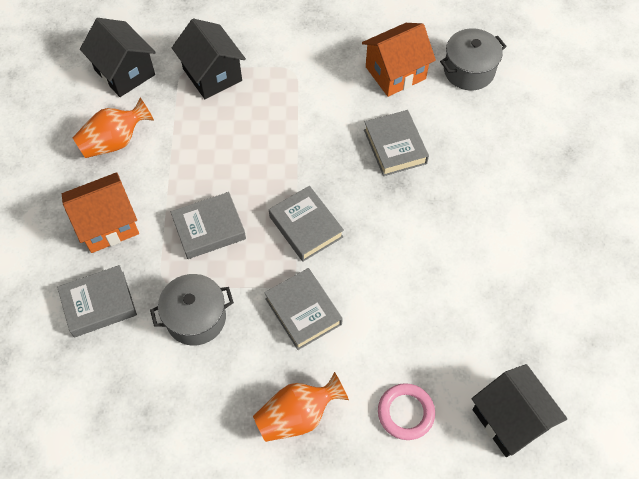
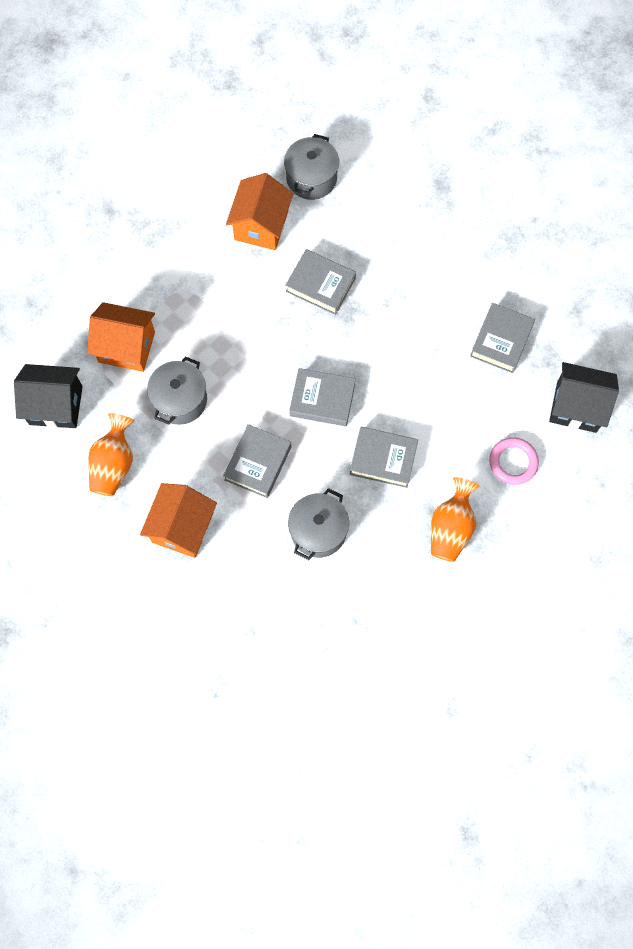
camera: 45 degrees left, 10 degrees up
(99, 304) = (242, 585): grey book -> grey book (501, 340)
(207, 138) = (180, 400): none -> grey pot
(212, 75) = (126, 347): black house -> orange house

